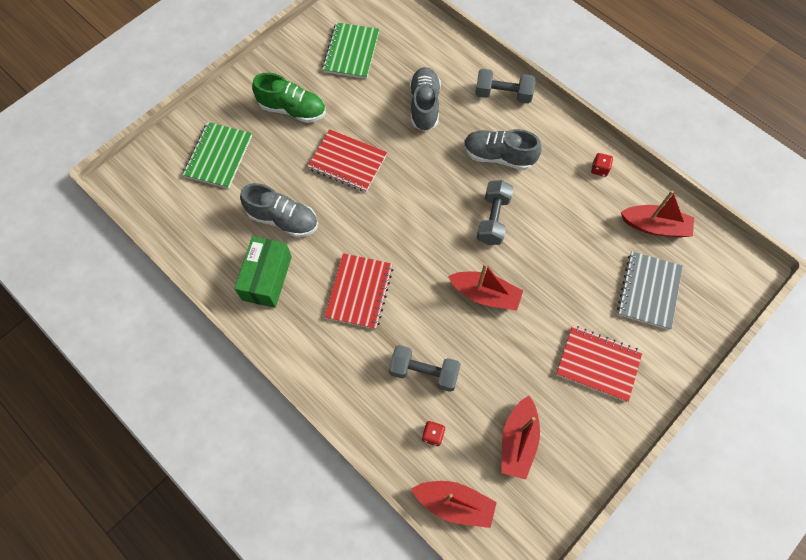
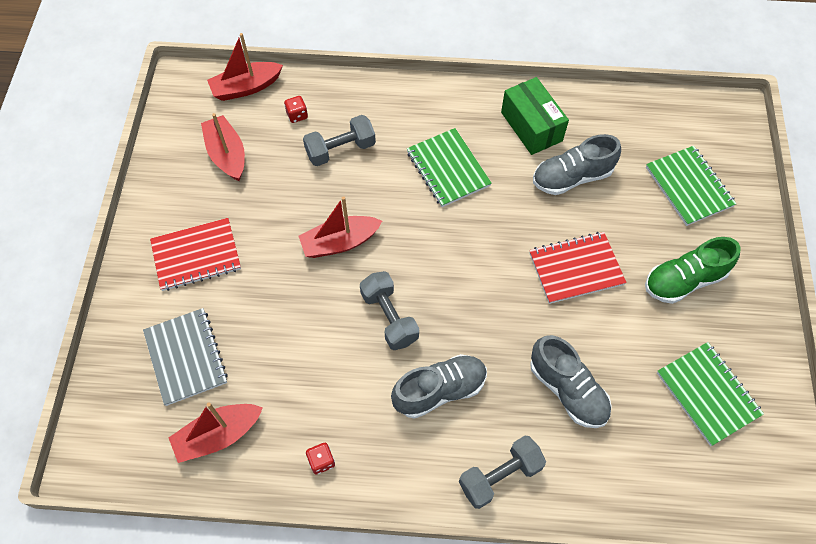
camera: 140 degrees right, 5 degrees down
(359, 292) = (448, 169): red notebook -> green notebook

